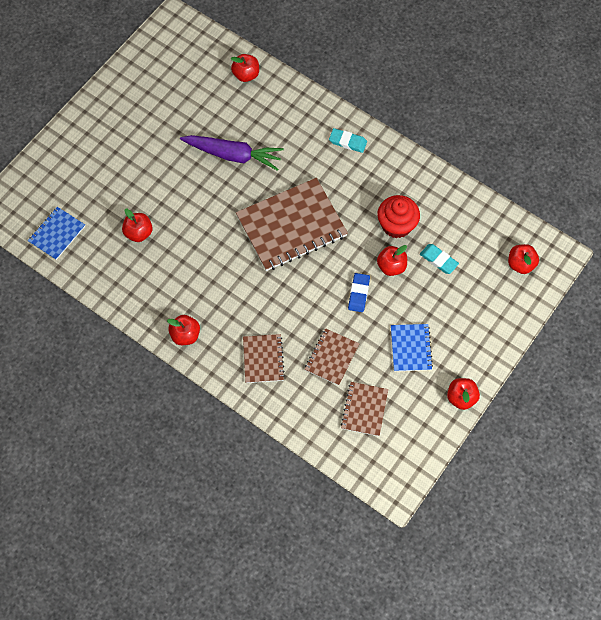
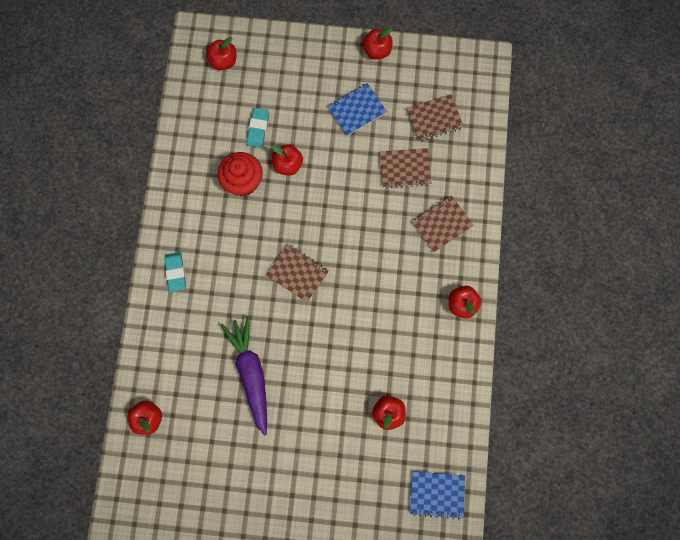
camera: 120 degrees left, 10 degrees up
(291, 226) = (297, 273): brown notebook -> brown notebook, size x0.51
(358, 293) = (331, 178): blue eraser -> none

